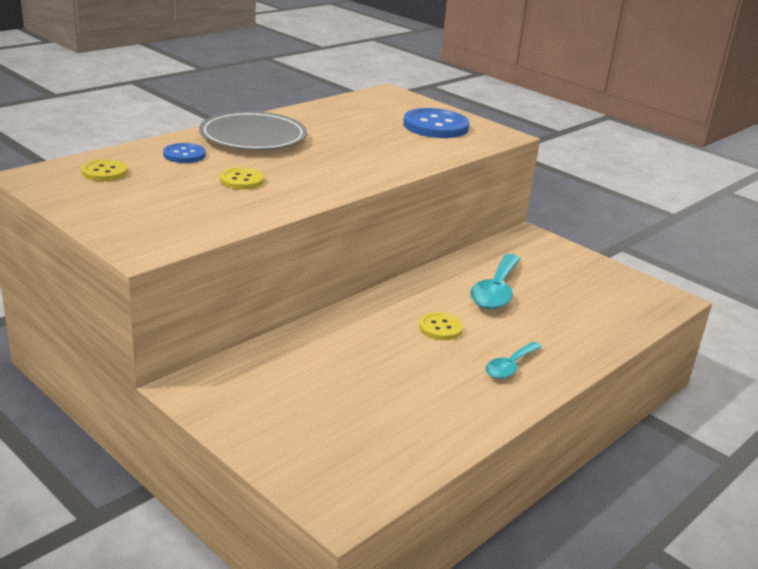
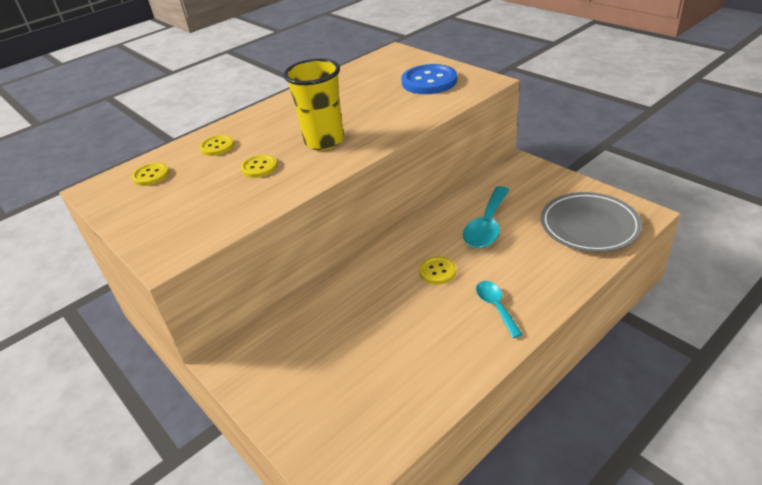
camera: 10 degrees right, 10 degrees up
(184, 155) = (217, 146): blue button -> yellow button
(253, 137) = (275, 119): grey plate -> grey plate (589, 226)
(317, 165) = (324, 141): none -> yellow cup
(510, 366) = (495, 306): turquoise spoon -> turquoise spoon turned 120 degrees clockwise

